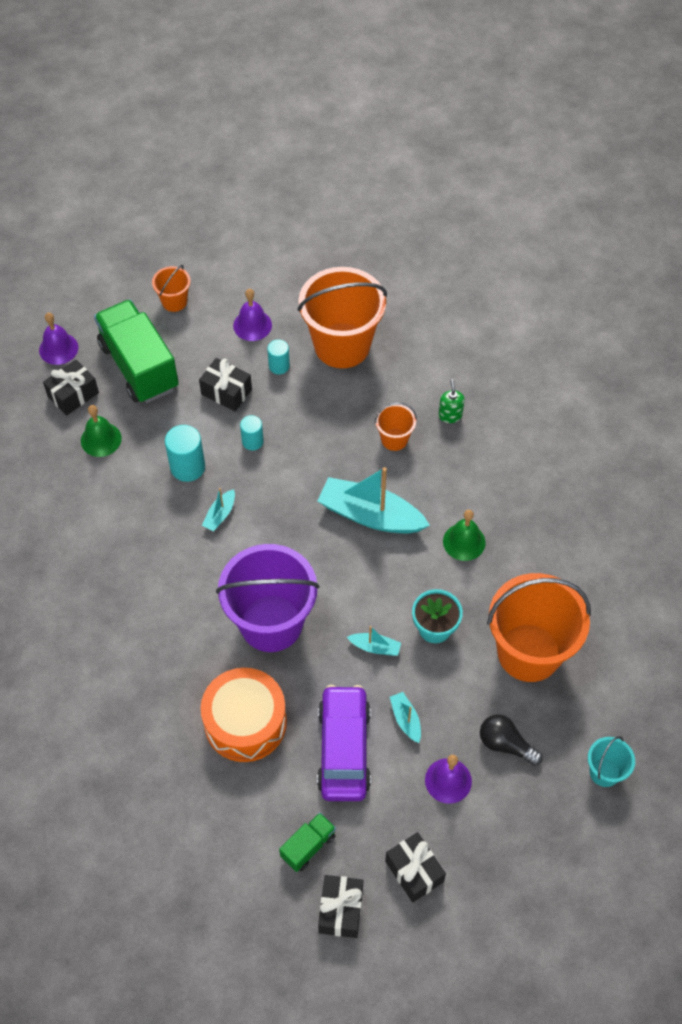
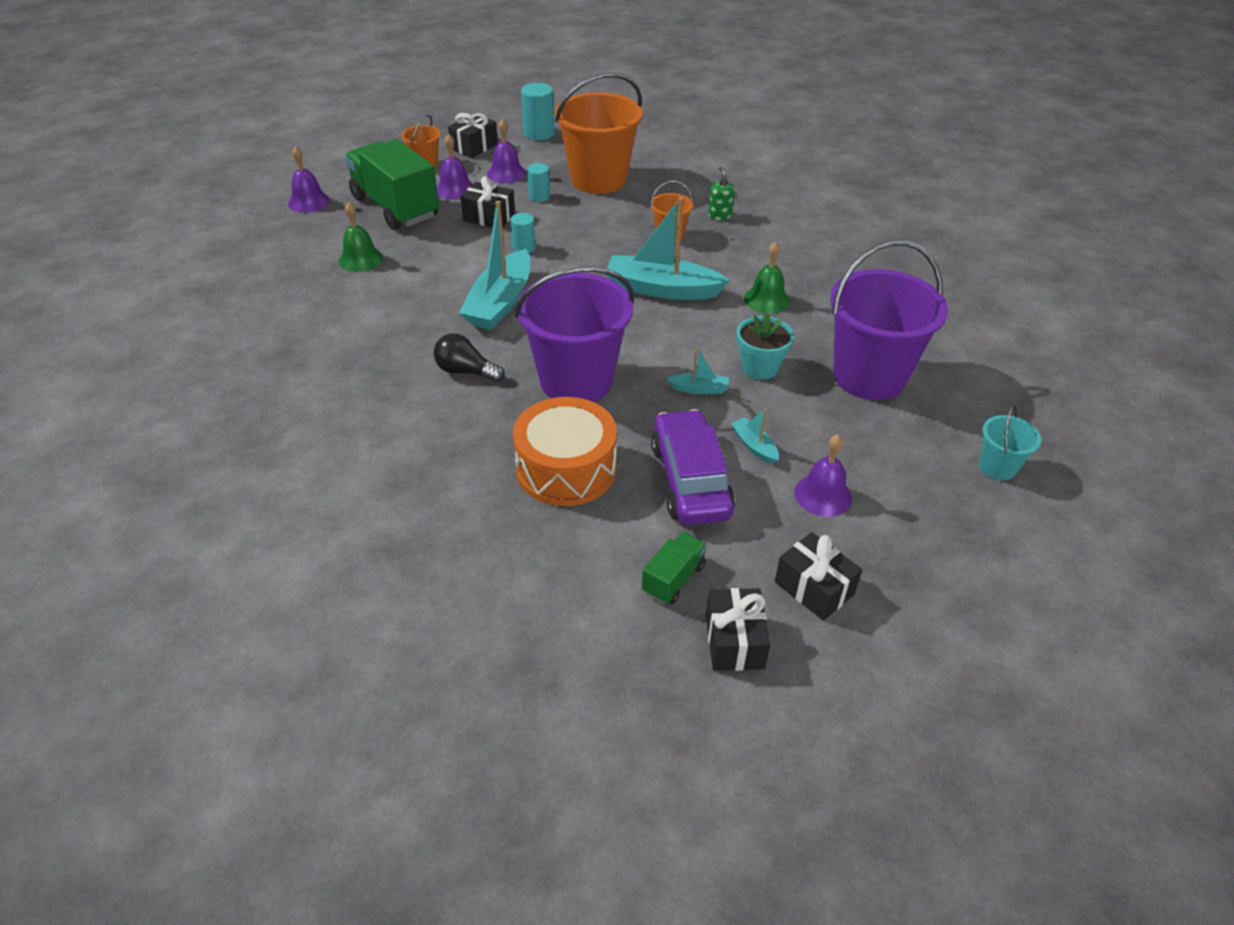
camera: 10 degrees left, 15 degrees down
(73, 394) = (327, 231): black gift -> black gift (474, 147)
(187, 467) = (458, 271): turquoise cylinder -> turquoise cylinder (539, 133)
(199, 345) = (455, 189): none -> purple bell
(220, 515) = (500, 302): turquoise boat -> turquoise boat, size x2.20
(505, 744) = (876, 455): black light bulb -> black light bulb (466, 371)
(529, 652) = (869, 376): orange bucket -> purple bucket

